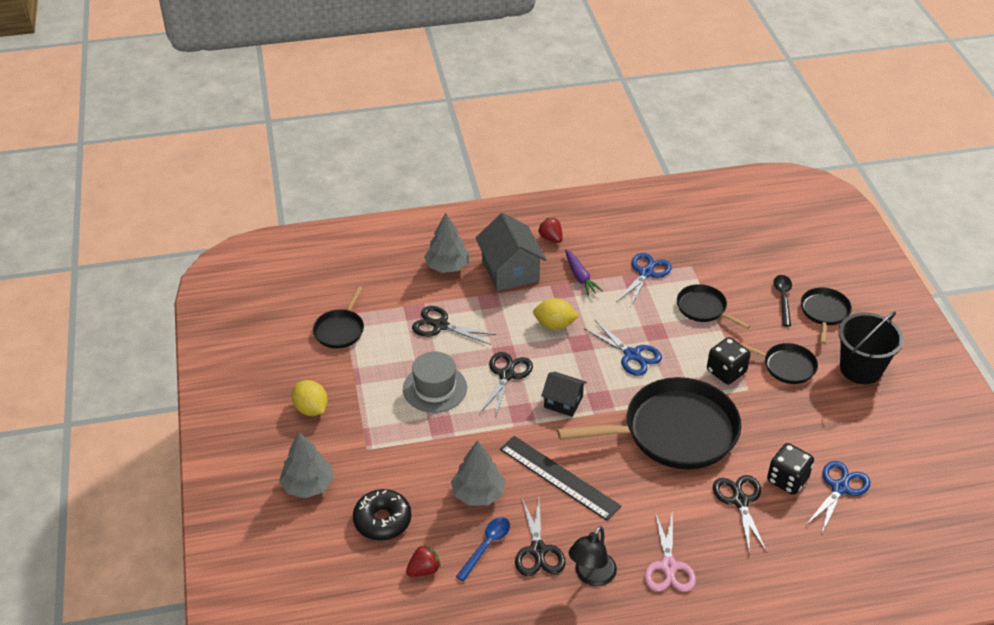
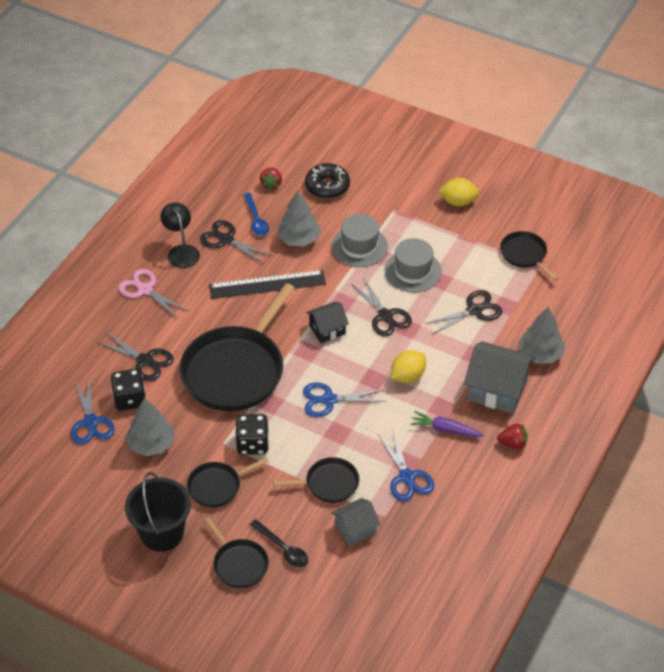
camera: 130 degrees right, 5 degrees up
(308, 485) = (392, 169): grey tree -> grey tree (151, 444)
(441, 443) = (359, 246): none -> grey hat
(720, 273) = (355, 529): none -> grey house

